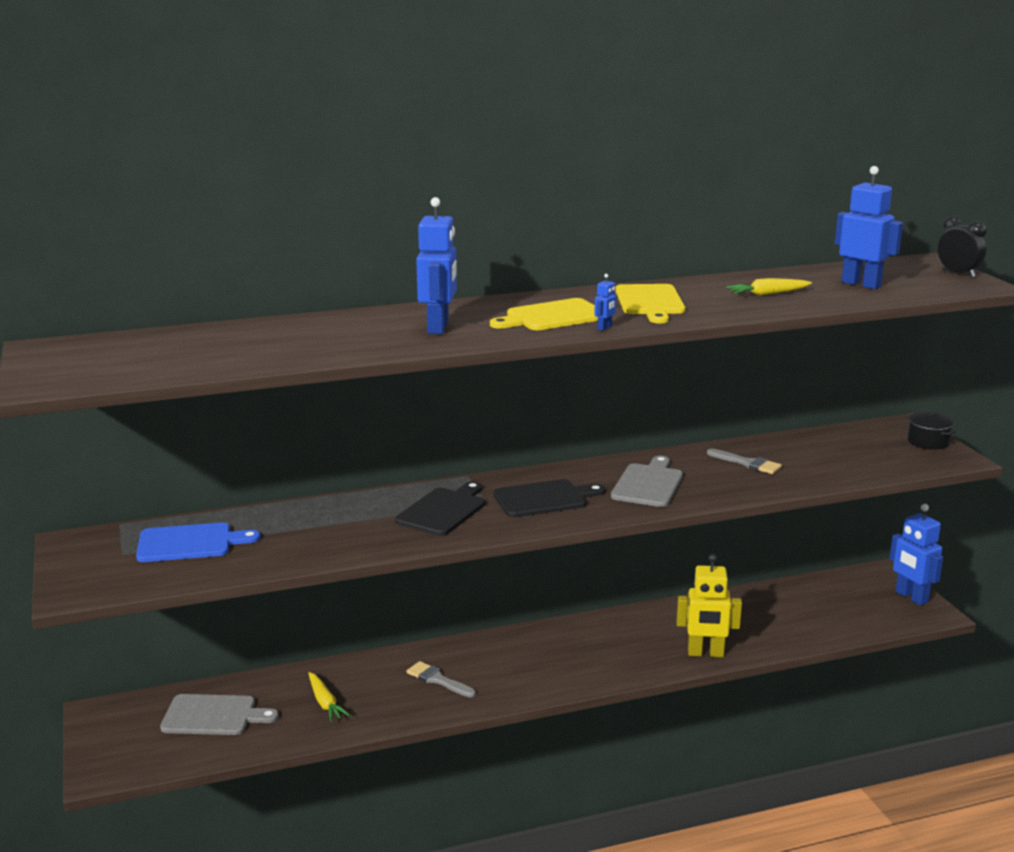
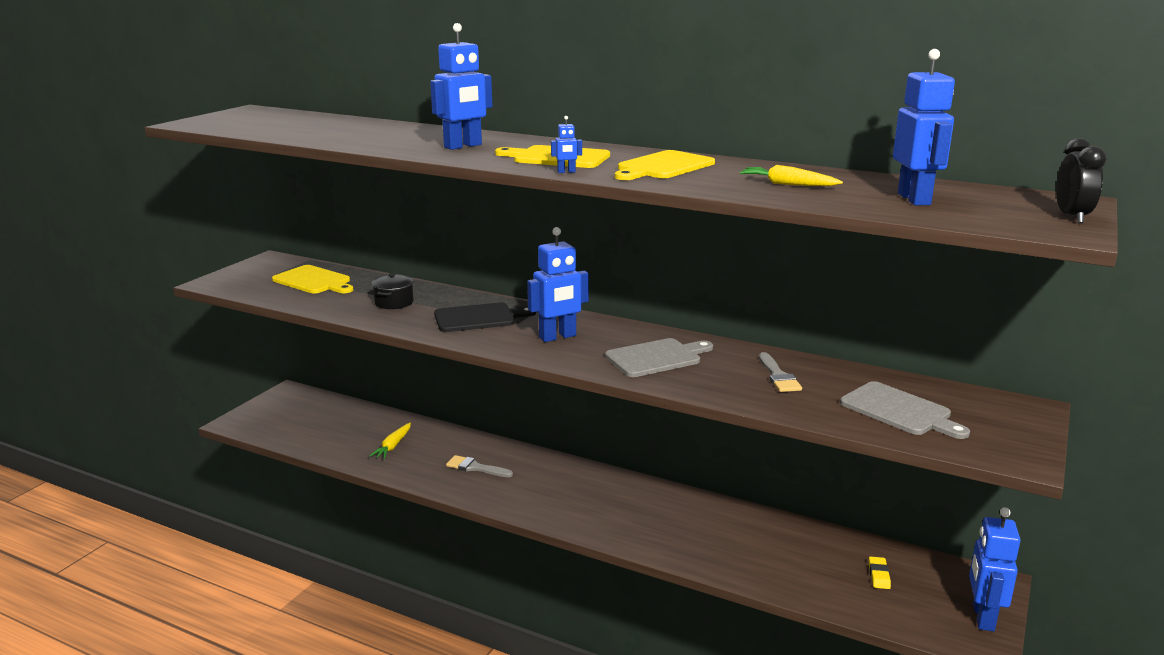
camera: 45 degrees right, 0 degrees up
(190, 543) = (314, 281): blue cutting board -> yellow cutting board
(213, 716) = (330, 422): grey cutting board -> grey cutting board (899, 411)
(438, 680) = (475, 468): grey brush -> grey brush turned 60 degrees counterclockwise
(544, 499) = (558, 337): black cutting board -> blue robot
(705, 653) = (689, 553): yellow robot -> none
(827, 602) = (879, 575): none -> yellow eraser
(928, 442) = (1020, 431): black pot -> black pot (394, 302)

